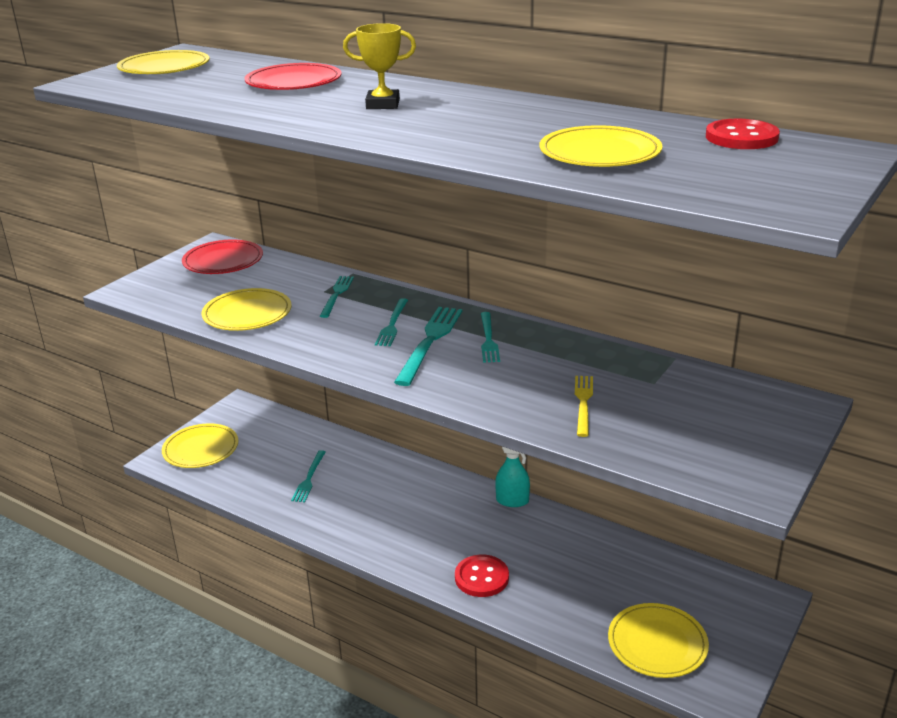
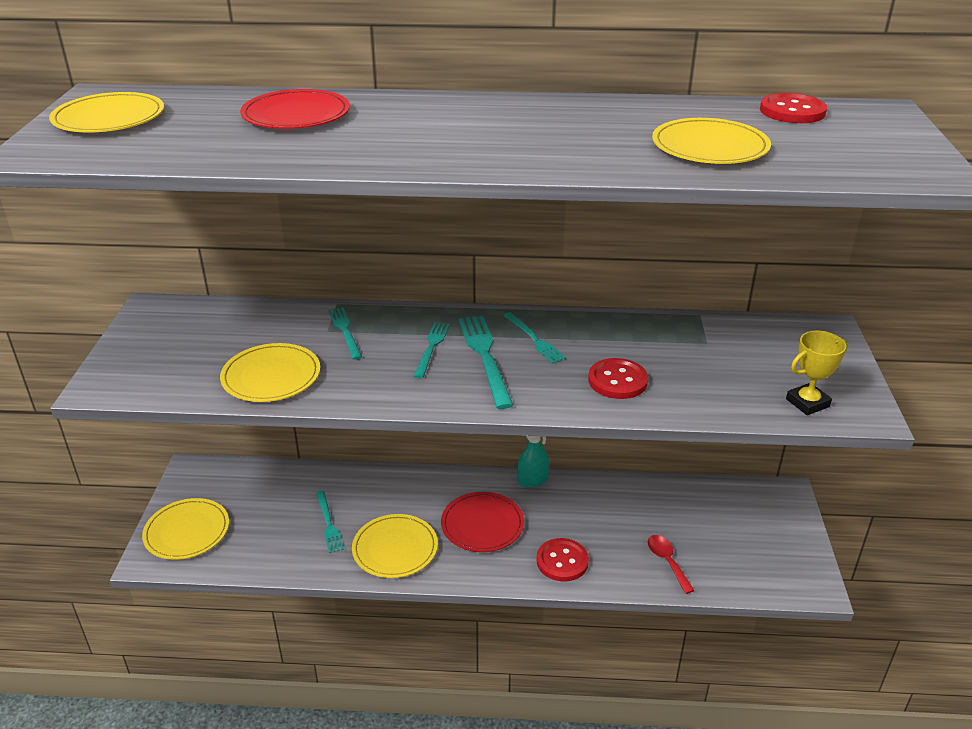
camera: 30 degrees left, 5 degrees up
(223, 261) = (181, 323): red plate -> red plate (482, 524)
(383, 104) = (434, 127): yellow trophy -> yellow trophy (807, 403)
(392, 324) = (431, 348): turquoise fork -> turquoise fork turned 150 degrees counterclockwise
(528, 391) = (617, 380): none -> red button
(583, 403) = (672, 378): yellow fork -> none
(583, 614) = (667, 561): none -> red spoon
(657, 643) = (738, 563): yellow plate -> yellow plate (395, 548)

